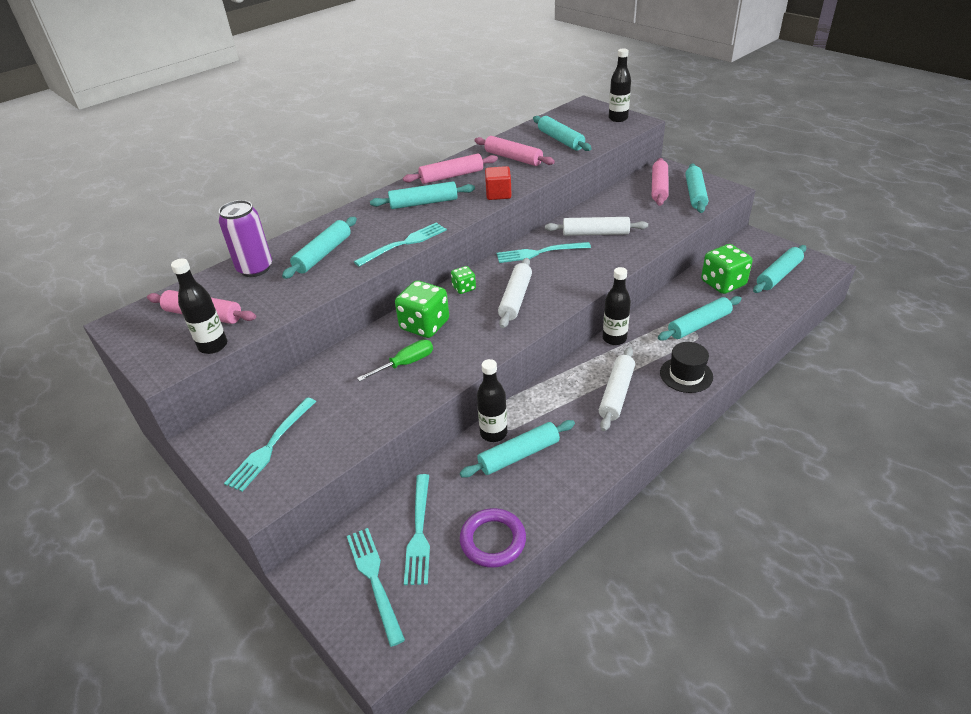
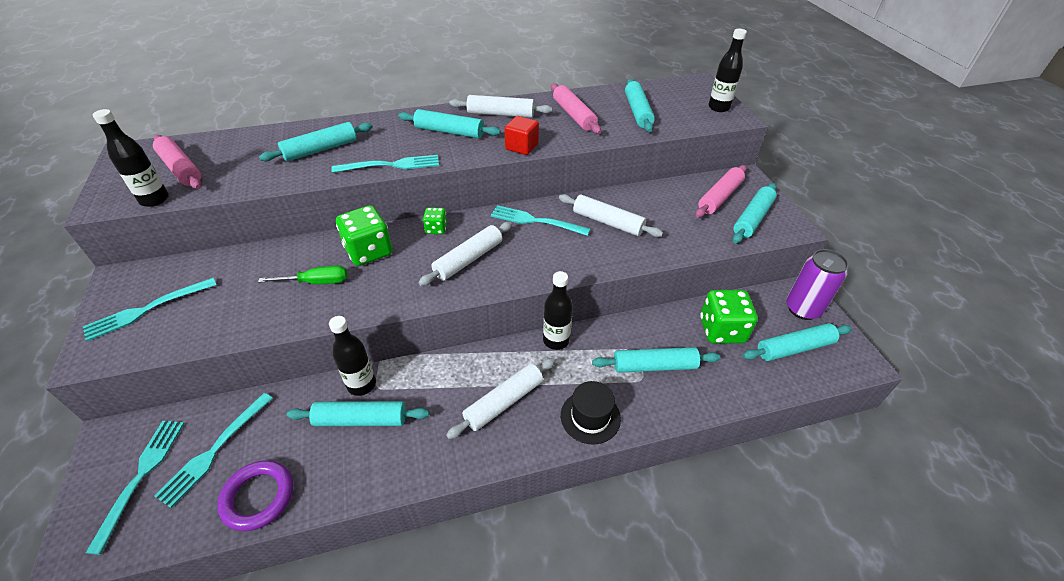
camera: 25 degrees right, 5 degrees up
(255, 268) = (260, 142): purple can -> purple can (802, 309)
(451, 176) = (500, 114): pink rolling pin -> white rolling pin

